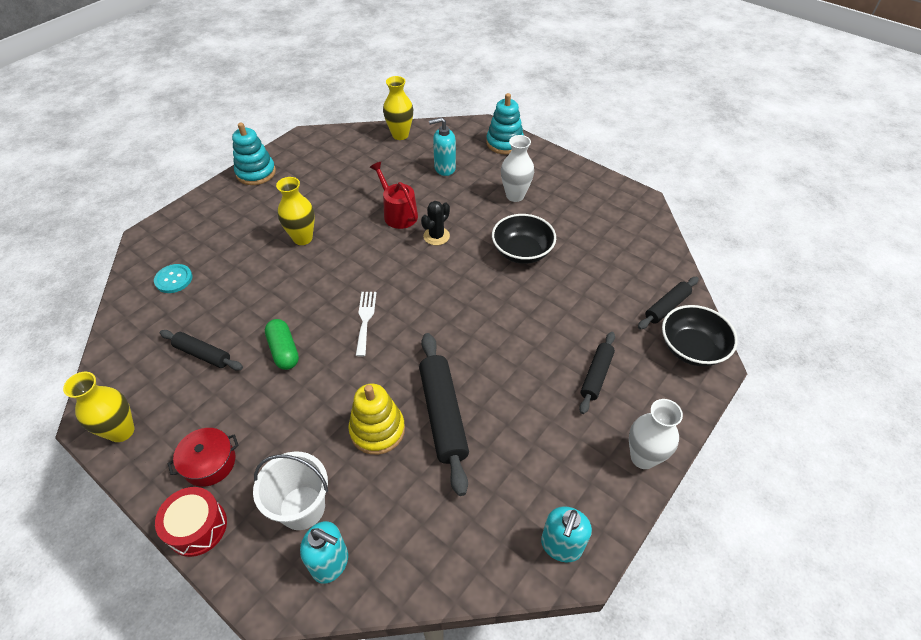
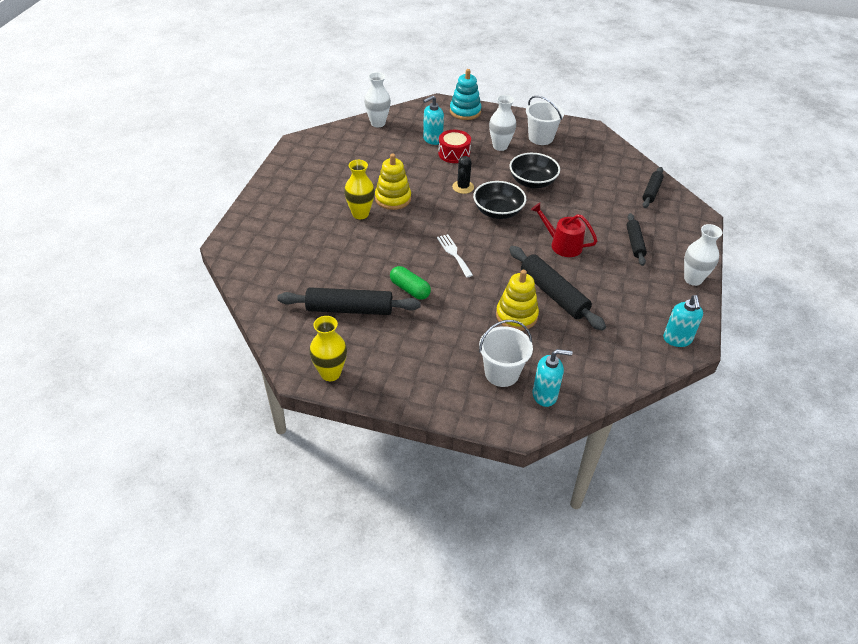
camera: 25 degrees left, 5 degrees down
(174, 279) = (279, 268): turquoise button -> none
(197, 527) = (439, 407): red drum -> red drum (454, 154)
(203, 354) = (349, 309): black rolling pin -> black rolling pin, size x1.67
(209, 463) = (415, 370): red pot -> none
(256, 173) = (279, 177): turquoise stacking toy -> none
(350, 229) = (393, 199): none -> yellow stacking toy
(398, 213) = (421, 179): red watering can -> red watering can (562, 245)
(400, 135) = (378, 123): yellow vase -> white vase
(571, 197) = (541, 138): none -> white bucket
(691, 348) = (682, 211): black bowl -> black bowl (498, 211)

